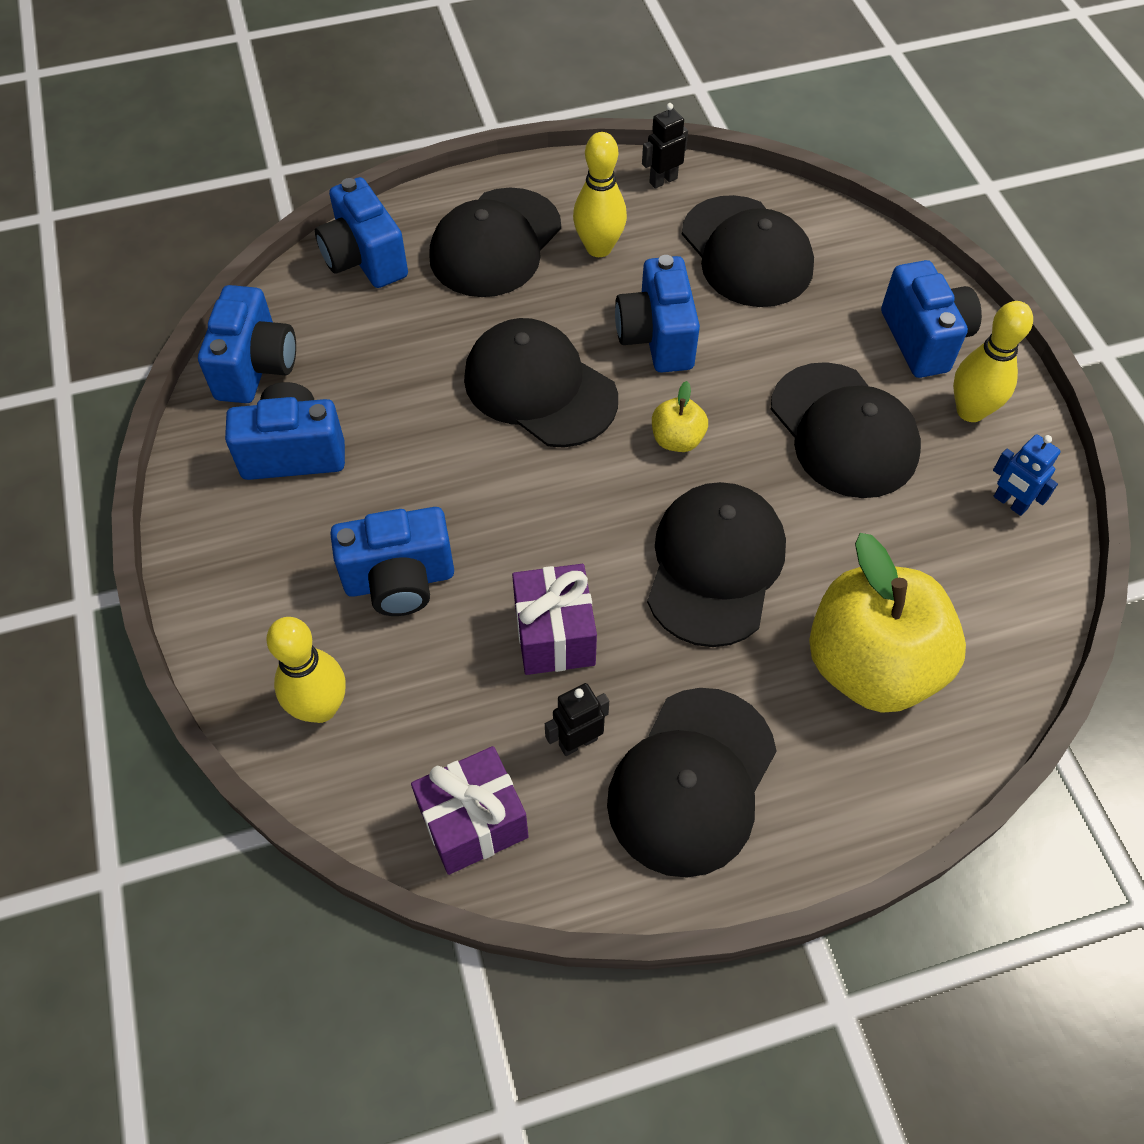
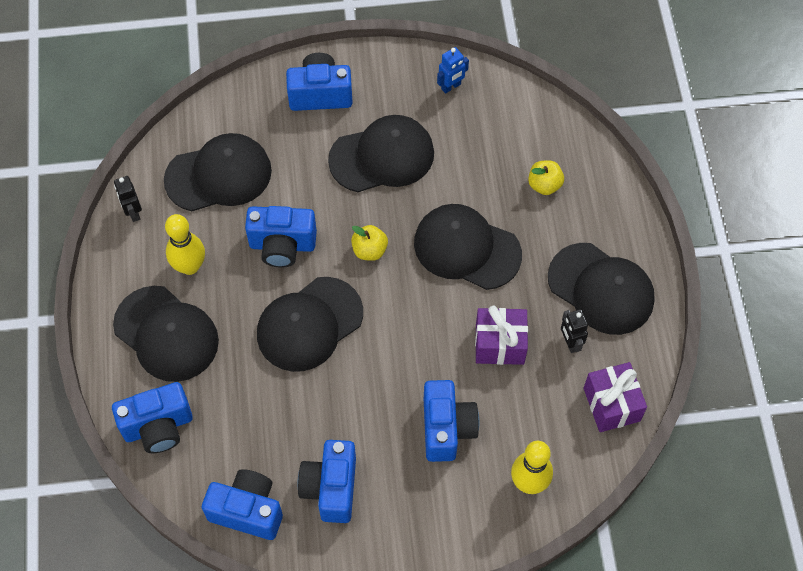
camera: 80 degrees left, 5 degrees up
(871, 665) = (544, 185): yellow apple -> yellow apple, size x0.44
(970, 411) = (381, 86): yellow bowling pin -> none

